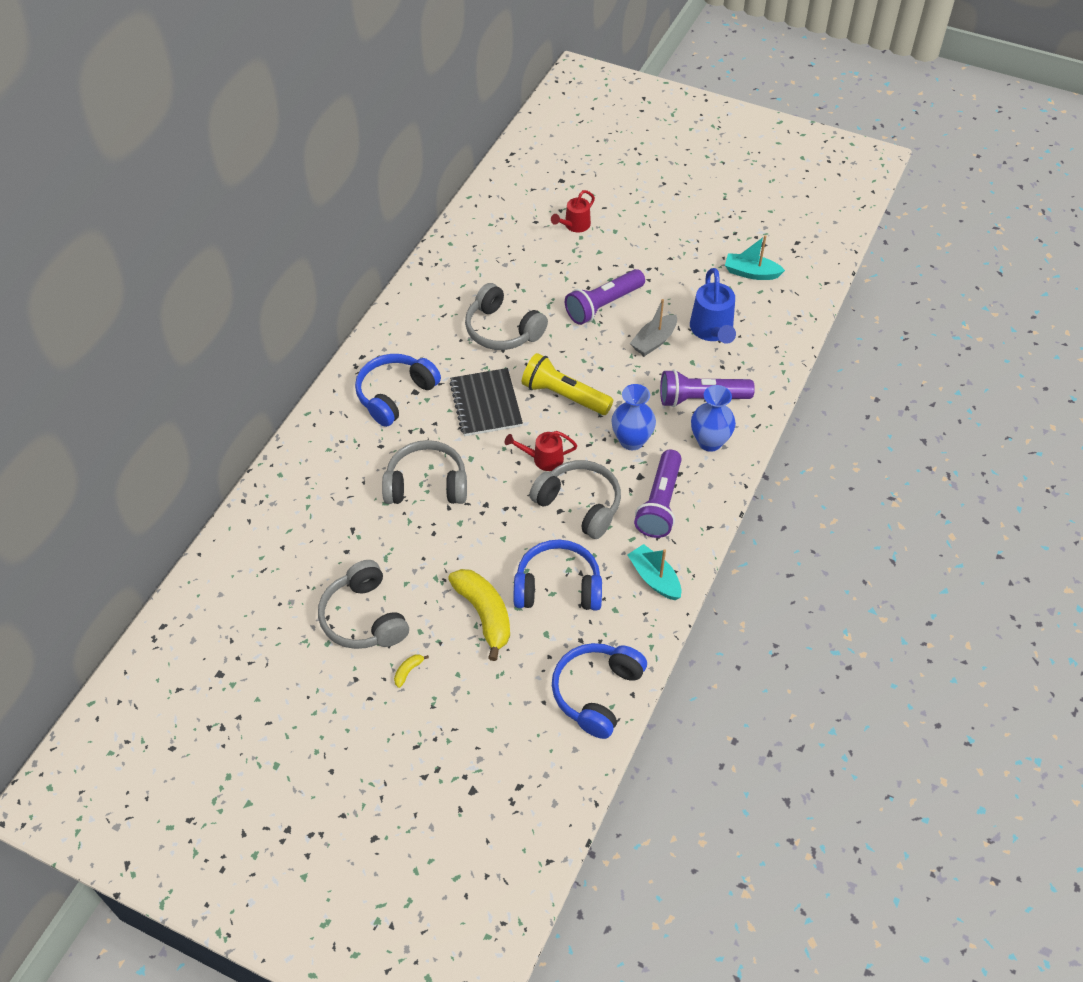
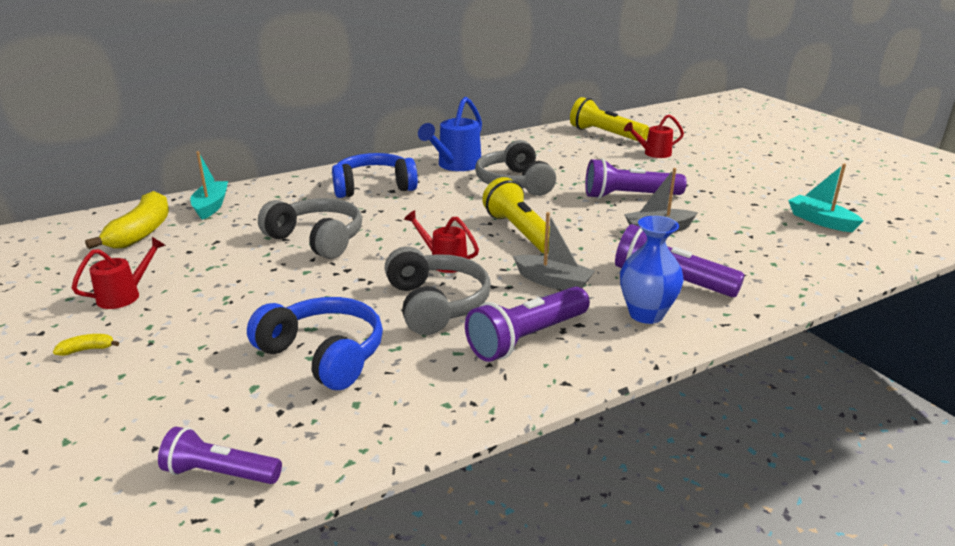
camera: 35 degrees right, 25 degrees down
(364, 618) = (125, 295): grey headphones -> red watering can
(484, 614) = (222, 342): yellow banana -> yellow banana (141, 232)
(486, 404) = (440, 214): black notebook -> none
(511, 209) = (606, 134): none -> yellow flashlight
(596, 693) = (220, 473): blue headphones -> purple flashlight
(631, 440) = (553, 282): blue vase -> grey boat
(654, 578) = (439, 398): turquoise boat -> turquoise boat (211, 206)
(712, 330) = (734, 242): blue watering can -> blue watering can (456, 165)

